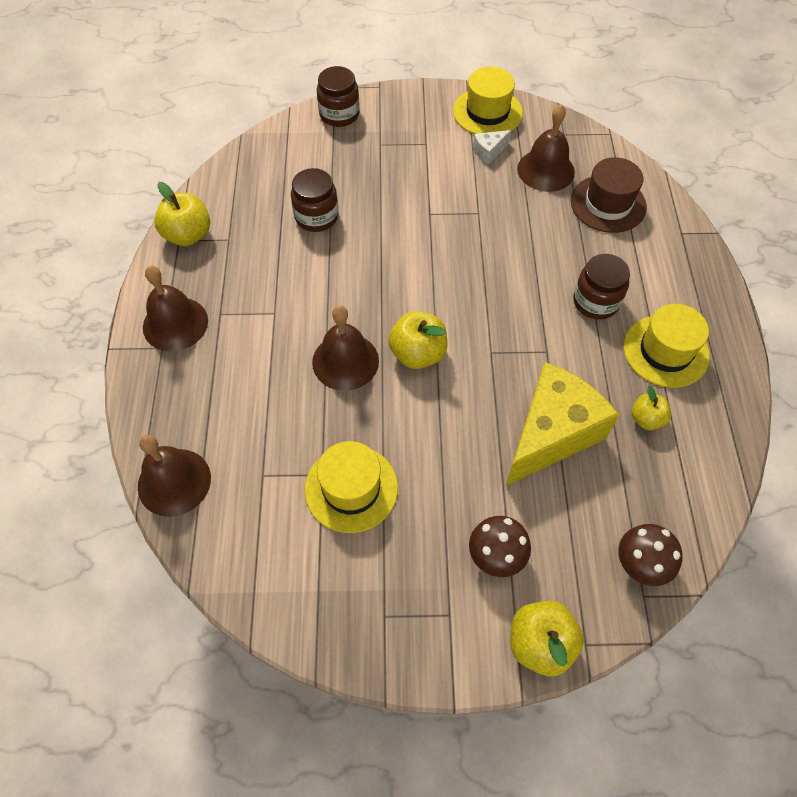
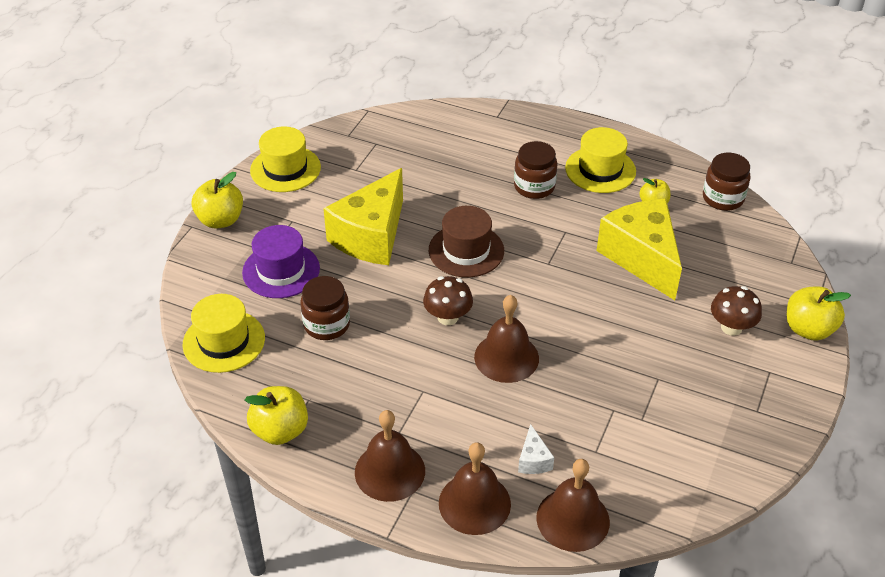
camera: 65 degrees left, 15 degrees down
(339, 114) = (205, 266): brown jar -> brown jar (723, 198)
(351, 488) = (636, 394): yellow hat -> yellow hat (224, 341)
(362, 161) = (281, 270): none -> purple hat
(418, 353) = (525, 308): yellow apple -> yellow apple (220, 220)
(441, 203) = (371, 236): none -> yellow cheese
(489, 152) = (333, 185): white cheese -> white cheese (533, 460)
(546, 170) = (380, 161): brown bell -> brown bell (474, 503)
(608, 204) = (442, 141): brown hat -> brown hat (466, 250)
(641, 564) = (767, 254): brown mushroom -> brown mushroom (448, 317)

